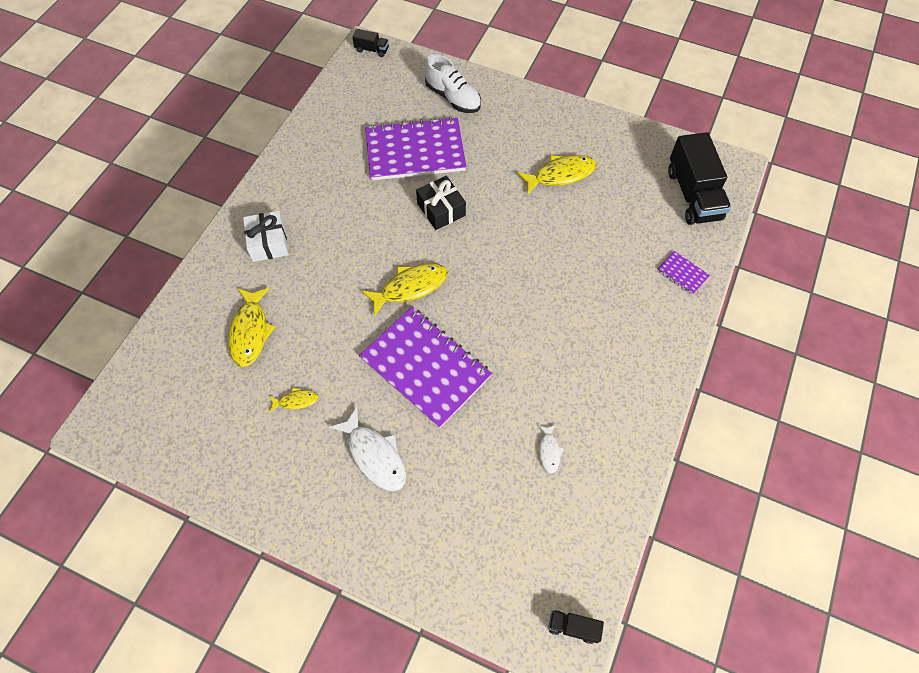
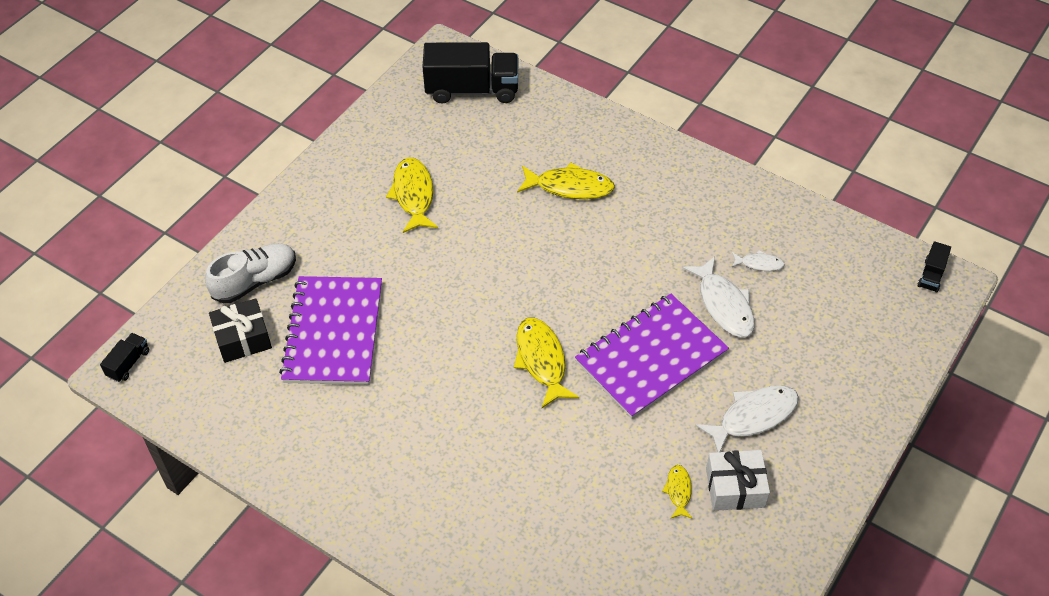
camera: 80 degrees left, 10 degrees down
(250, 332) = (575, 538): yellow fish -> yellow fish (570, 187)
(268, 243) = (441, 512): white gift -> white gift (735, 487)
(441, 209) = (434, 316): black gift -> black gift (243, 338)
(494, 422) = (724, 305): none -> white fish
(682, 273) = (570, 120): purple notebook -> none

